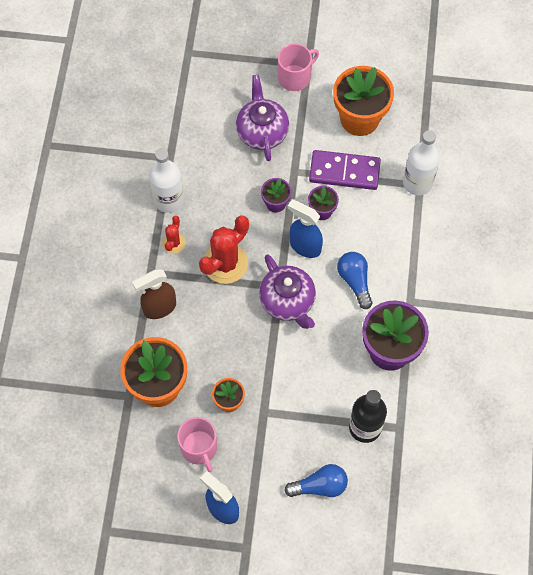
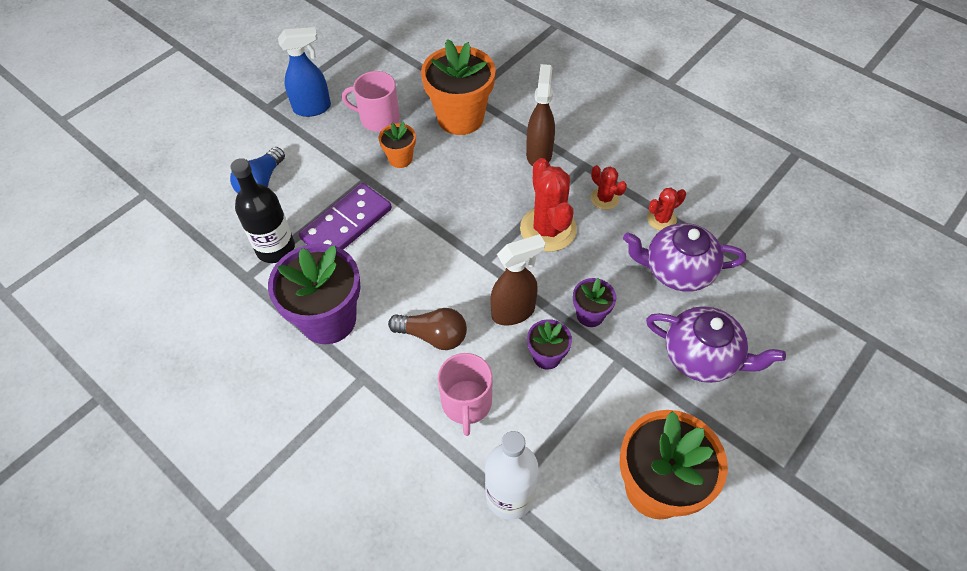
camera: 125 degrees right, 10 degrees down
(169, 200) = (661, 219): white bottle -> red cactus
(288, 301) = (461, 259): purple teapot -> purple teapot (677, 270)
(295, 77) = (772, 445): pink mug -> pink mug (466, 403)
(304, 246) = (514, 312): blue spray bottle -> brown spray bottle
(344, 172) = (585, 415): purple domino -> purple domino (346, 224)
(355, 281) = (433, 336): blue light bulb -> brown light bulb

